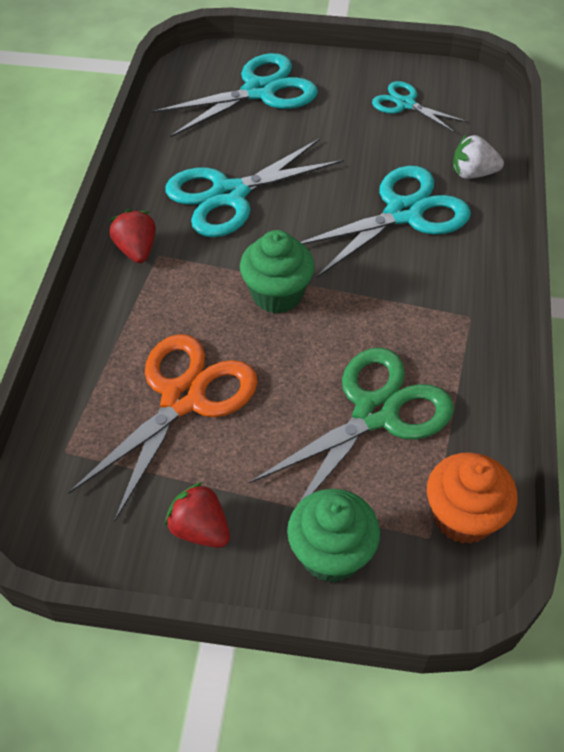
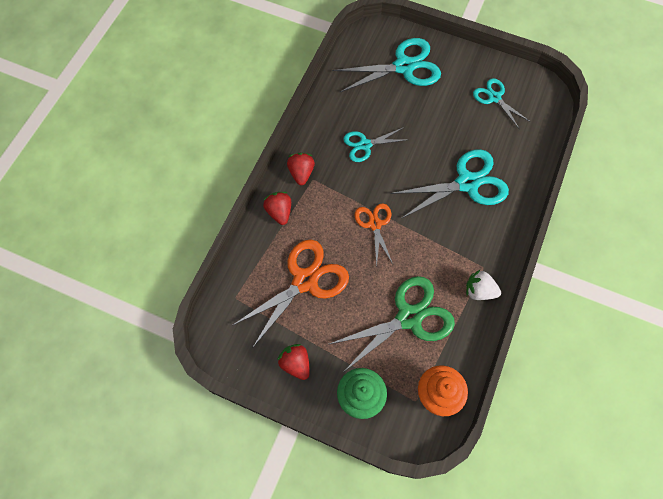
camera: 15 degrees right, 15 degrees up
(113, 310) = (279, 212): none -> red strawberry
(229, 195) = (365, 145): turquoise scissors -> turquoise scissors, size x0.57
(277, 294) = (375, 224): green cupcake -> orange scissors
(473, 173) = (520, 163): white strawberry -> white strawberry (479, 291)

